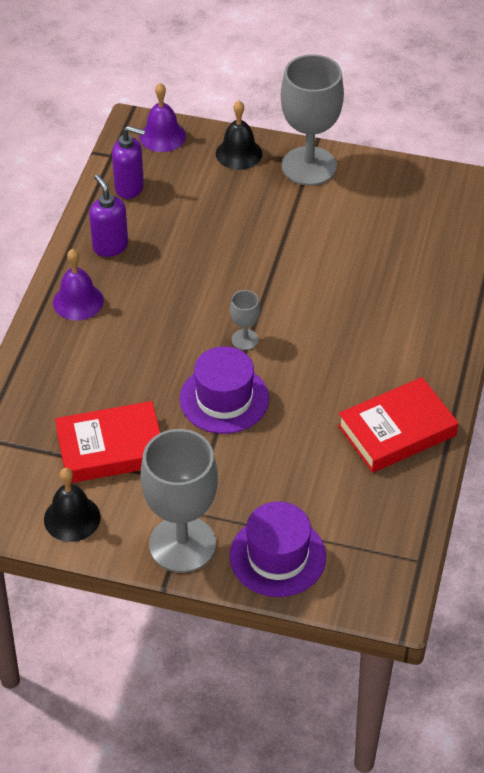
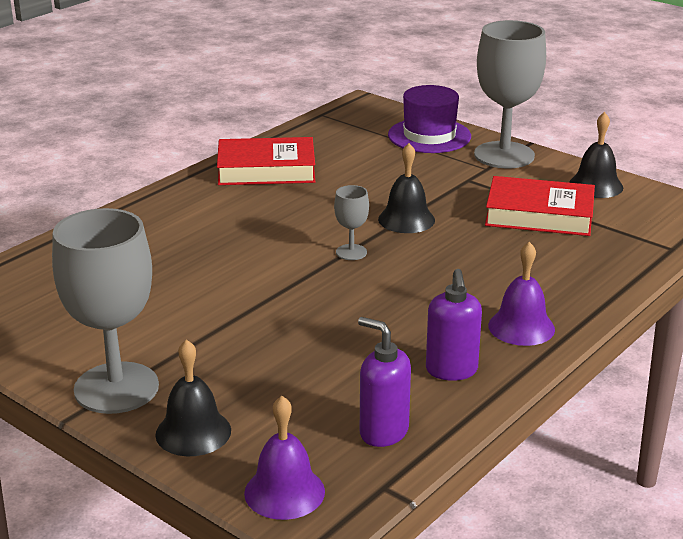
camera: 155 degrees left, 20 degrees down
(224, 399) = (406, 219): purple hat -> black bell

